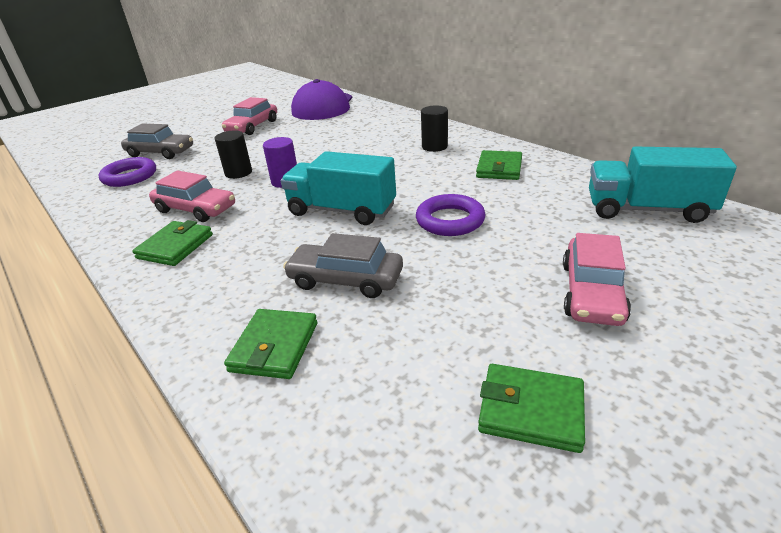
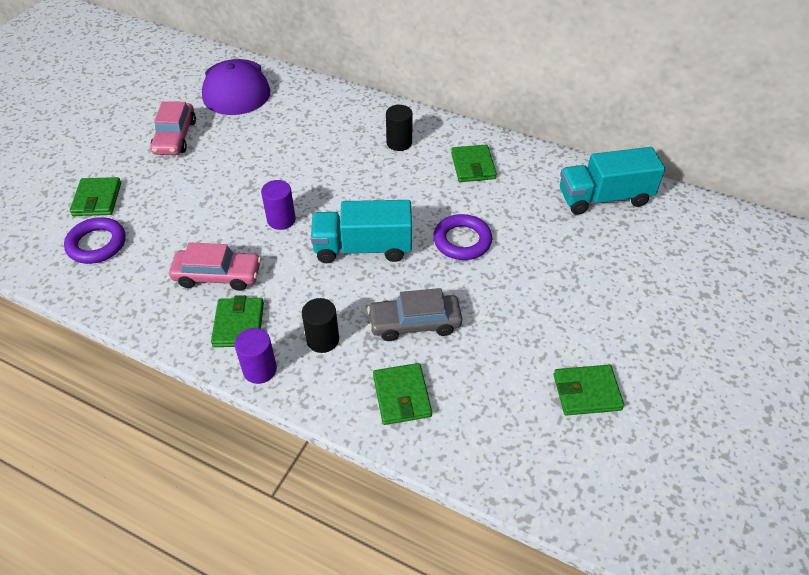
camera: 25 degrees left, 15 degrees up
(156, 286) = (260, 370): none -> purple cylinder
(160, 152) = (97, 199): grey car -> green wallet
(238, 173) = (221, 216): black cylinder -> black cylinder (323, 340)
(591, 292) = (591, 291): pink car -> none

